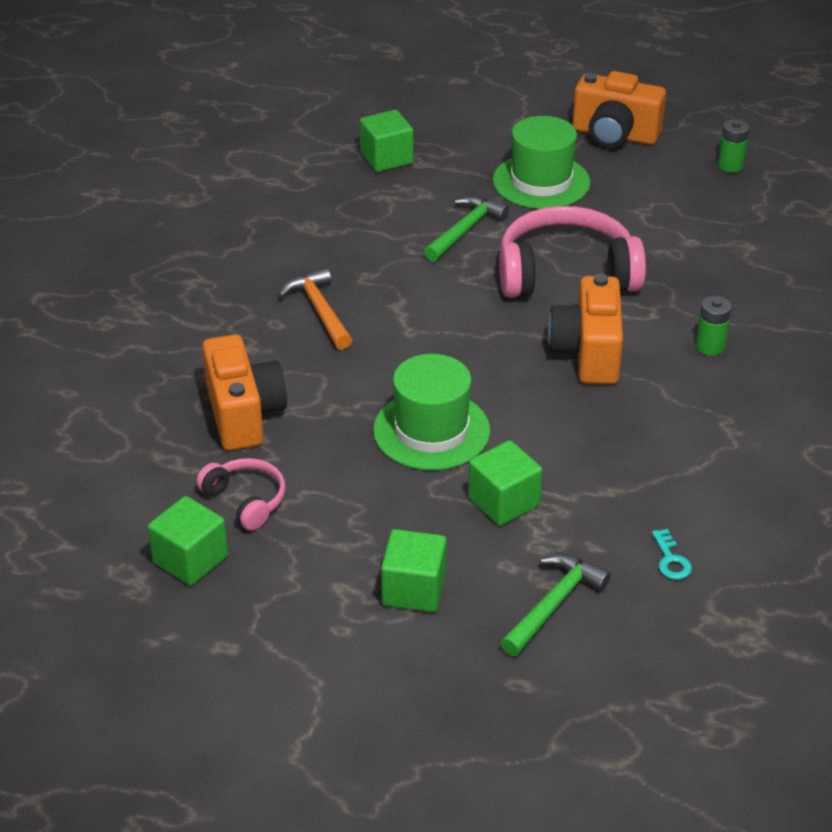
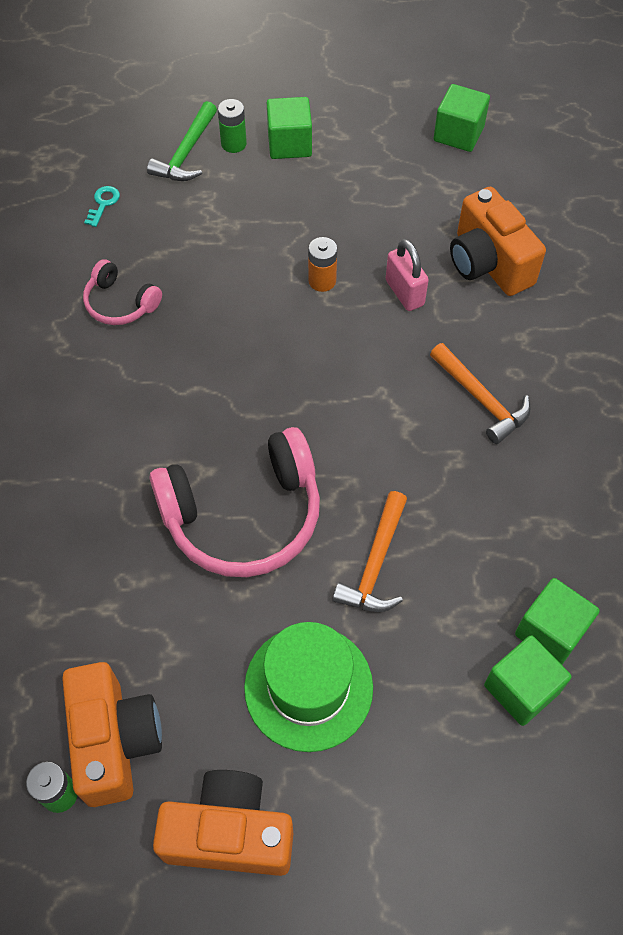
camera: 165 degrees right, 20 degrees up
(246, 500) = (444, 187): pink headphones -> pink headphones (120, 303)
(348, 404) = (404, 293): none -> pink padlock
(431, 430) = (322, 281): green hat -> orange battery
(465, 230) = (375, 564): green hammer -> orange hammer
(504, 502) = (242, 226): green cube -> green cube (550, 631)
(588, 353) = (200, 402): orange camera -> orange camera (115, 741)
(671, 560) = (103, 204): turquoise key -> turquoise key turned 45 degrees clockwise
(710, 346) = (79, 438): green battery -> green battery (233, 144)

